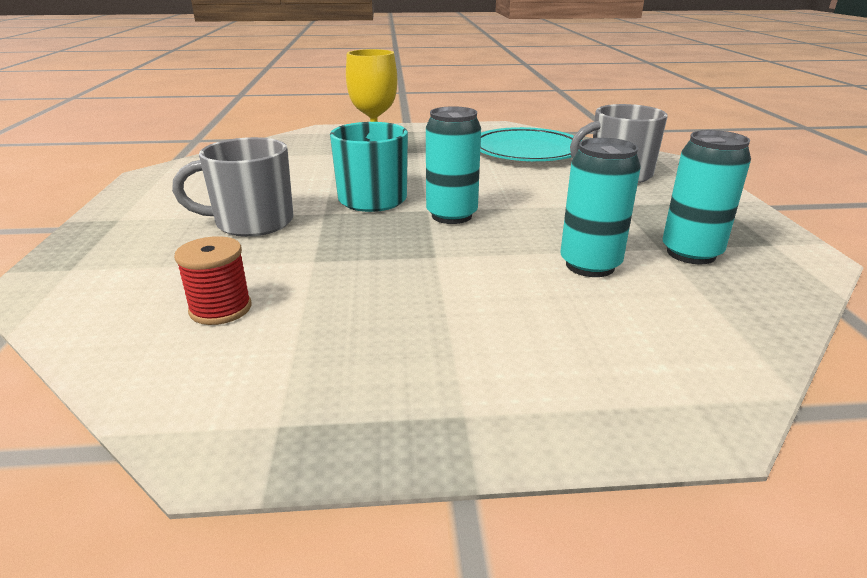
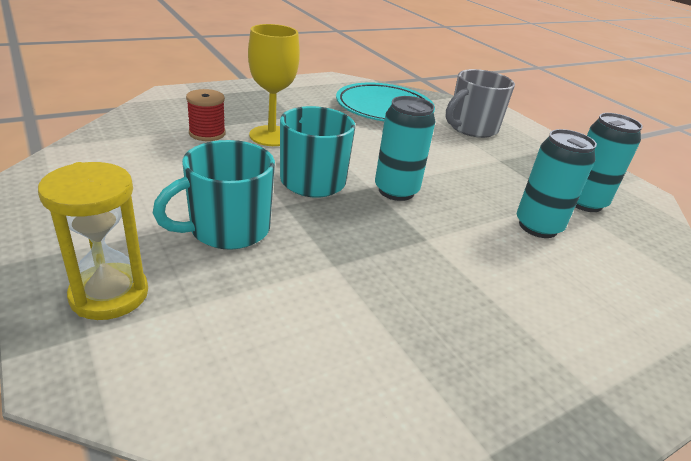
camera: 30 degrees left, 5 degrees up
(113, 249) = (109, 294): none -> yellow hourglass
(220, 309) = (311, 345): red spool -> red spool (207, 133)
(252, 222) = (227, 229): grey mug -> turquoise mug

